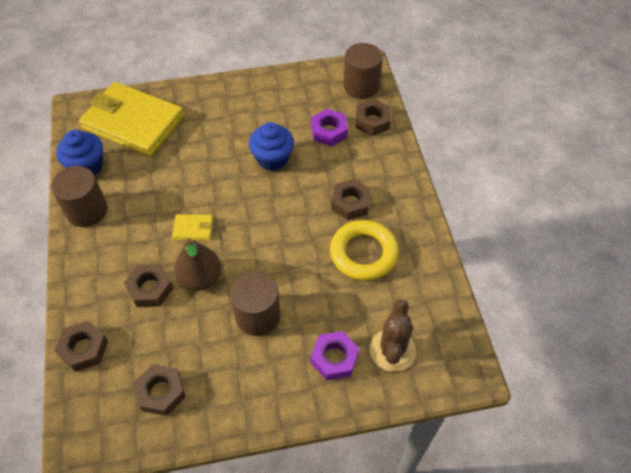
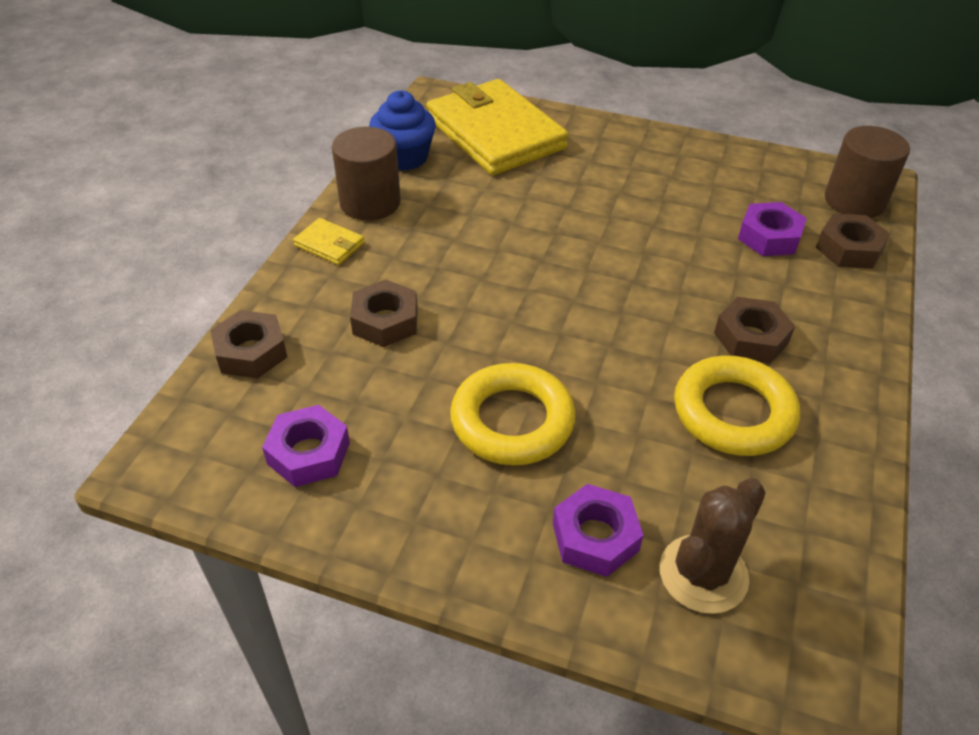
camera: 30 degrees right, 10 degrees down
(161, 392) = (309, 453): brown nut -> purple nut
(193, 228) = (492, 276): yellow wallet -> yellow wallet (329, 244)
(200, 278) = (461, 338): brown pear -> none
(258, 315) = (512, 421): brown cylinder -> yellow ring
(272, 159) = (660, 238): blue cupcake -> none

